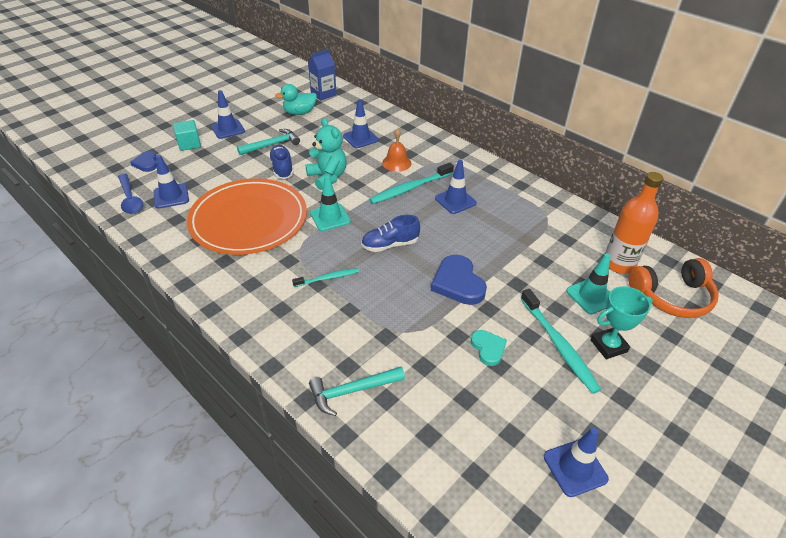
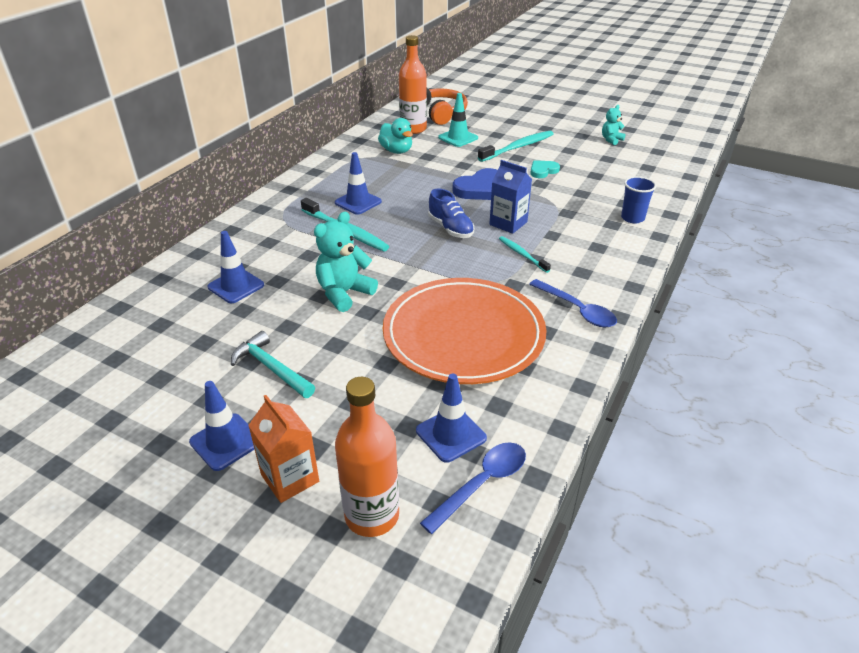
camera: 105 degrees left, 5 degrees down
(146, 163) = (372, 515): blue heart -> orange bottle
(189, 144) = (290, 478): turquoise cube -> orange carton
(235, 286) = (577, 310): none -> blue spoon
(282, 169) = (336, 339): blue shoe -> none
(299, 113) = (158, 366): turquoise duck -> turquoise duck (396, 151)
(323, 94) = (84, 355): blue carton -> blue carton (508, 223)
(330, 217) = (426, 274): turquoise traffic cone -> none
(352, 391) = (632, 218): turquoise hammer -> blue cup
(396, 163) = (293, 248): orange bell -> none
(575, 468) = (611, 140): blue traffic cone -> turquoise teddy bear
(608, 346) = (504, 132): turquoise trophy -> none

